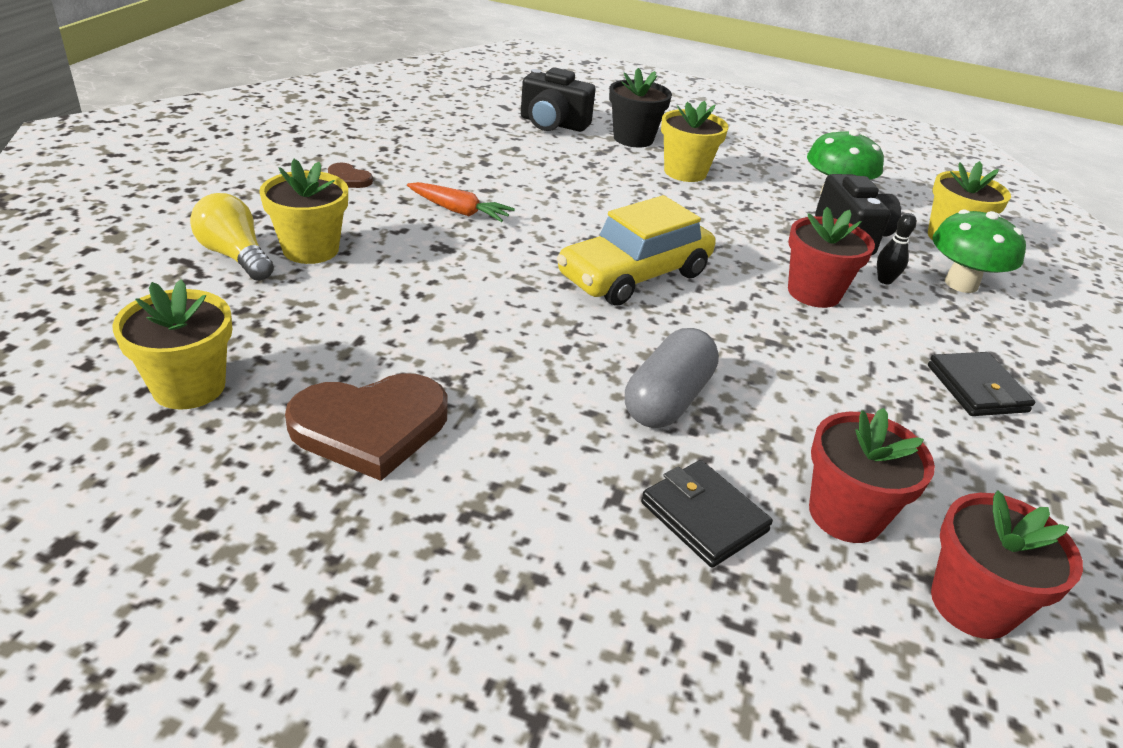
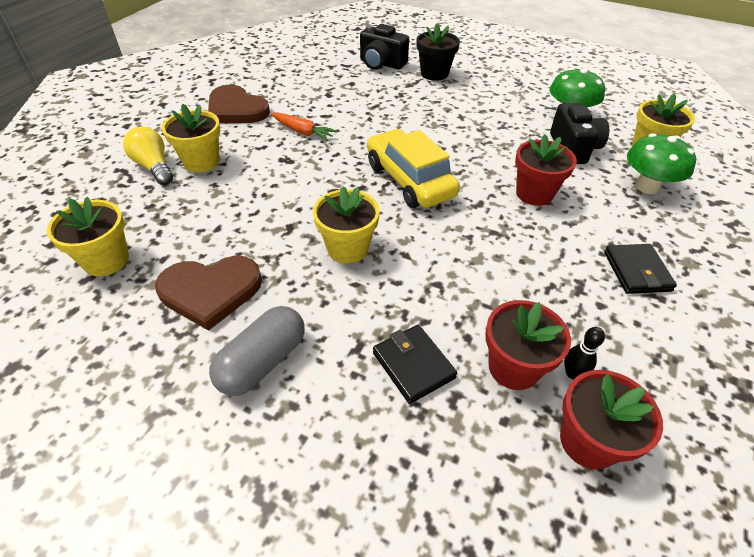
camera: 10 degrees right, 10 degrees up
(347, 179) = (236, 109): brown heart -> brown heart, size x2.14
(634, 275) = (409, 180): yellow car -> yellow car turned 90 degrees clockwise
(667, 399) = (409, 275): grey capsule -> grey capsule (262, 362)
(685, 172) = (464, 99): yellow flower pot -> yellow flower pot (347, 248)
(884, 280) = (589, 184): black bowling pin -> black bowling pin (572, 373)

